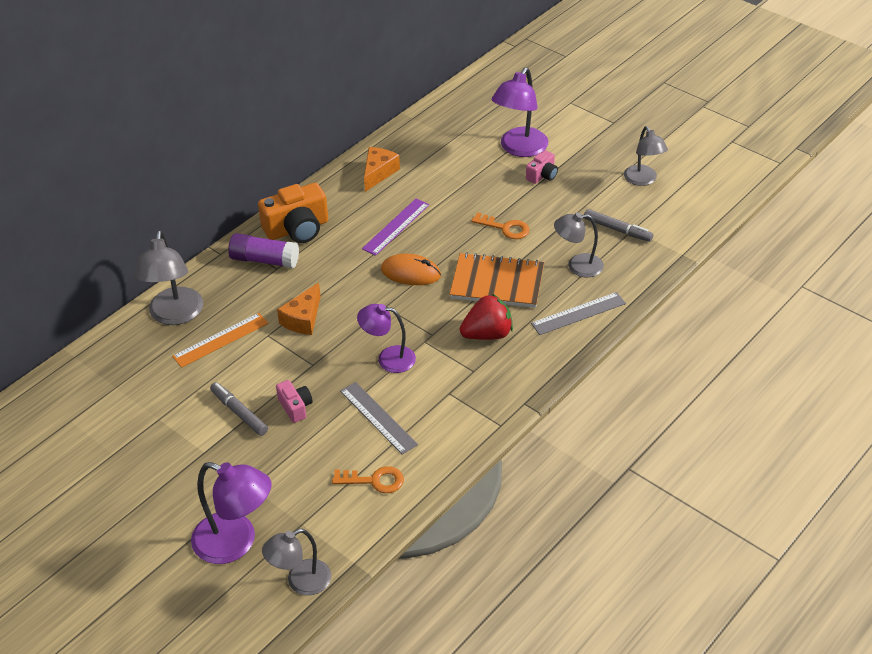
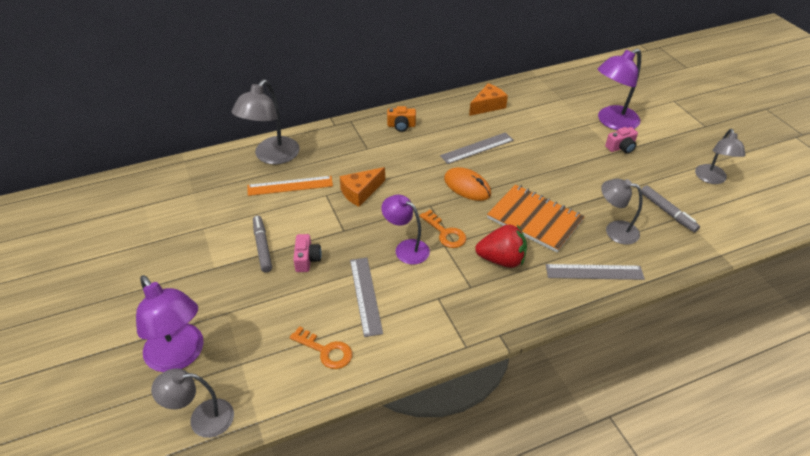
camera: 25 degrees right, 0 degrees up
(264, 260) = (362, 139): purple glue stick -> none
(297, 229) = (401, 126): orange camera -> orange camera, size x0.53
(396, 226) = (477, 148): purple ruler -> grey ruler
(505, 228) = (566, 178): orange key -> orange key (445, 233)

